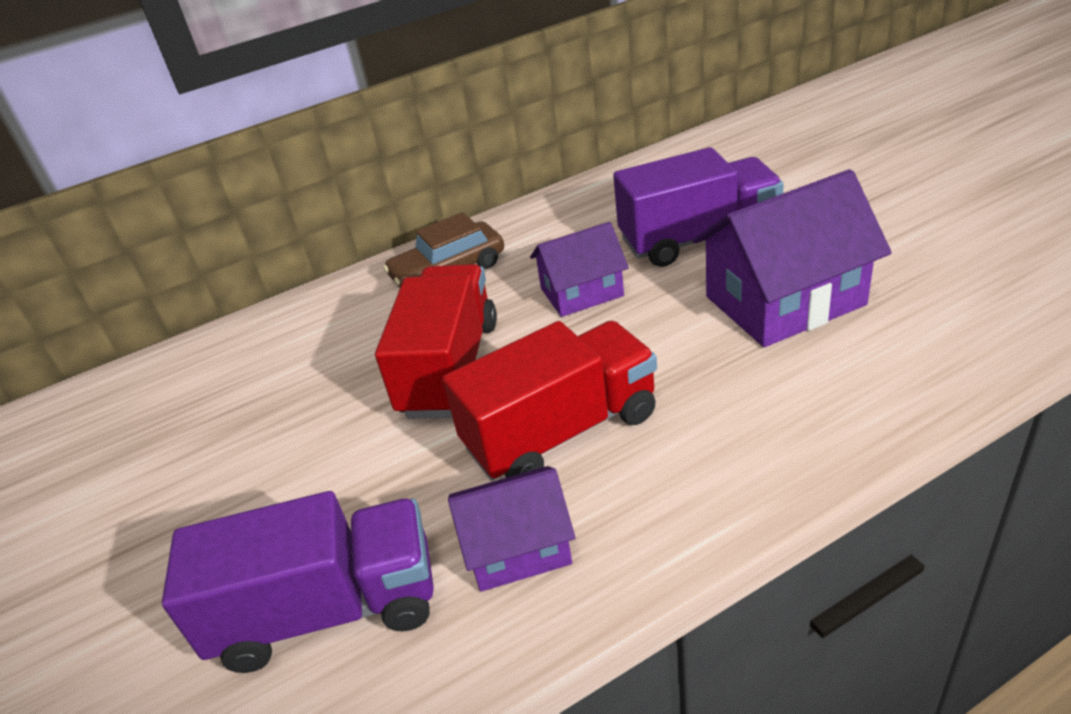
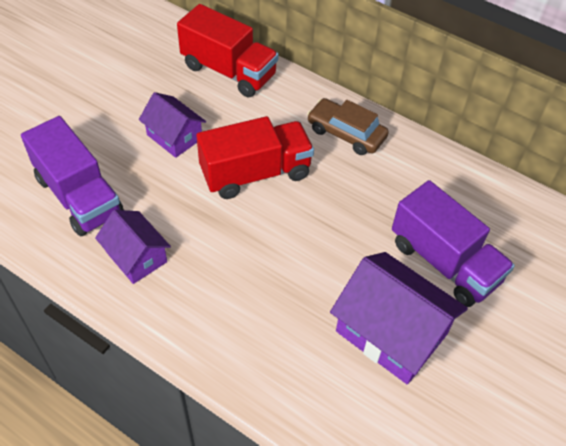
camera: 55 degrees right, 15 degrees up
(561, 431) = (223, 247): red truck -> red truck (228, 71)
(581, 292) = (353, 213): purple house -> purple house (174, 137)

